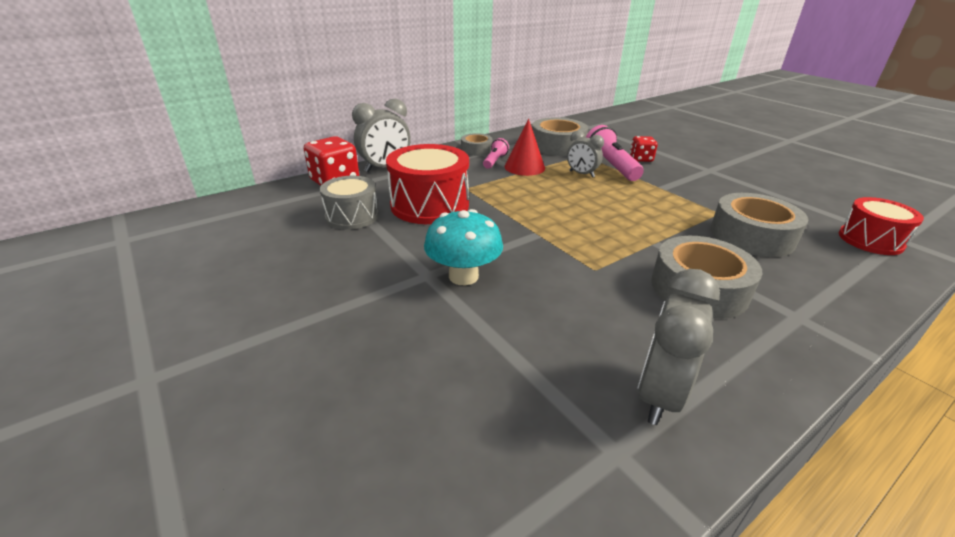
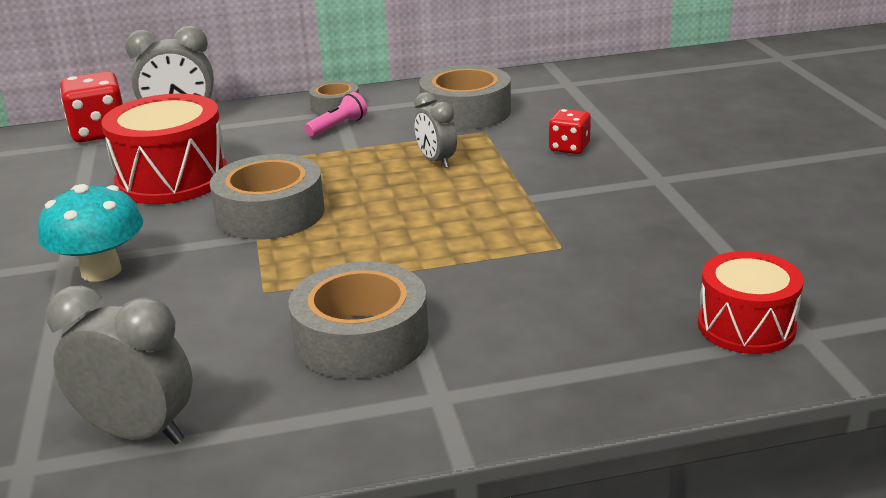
camera: 25 degrees right, 5 degrees down
(352, 216) = (67, 180): grey drum -> none
(524, 167) = (367, 141): red cone -> none
(610, 166) = (500, 154): pink flashlight -> none
(658, 395) = (138, 433): grey clock -> grey clock turned 60 degrees clockwise
(751, 235) = (555, 287): grey tape -> grey tape (270, 213)

